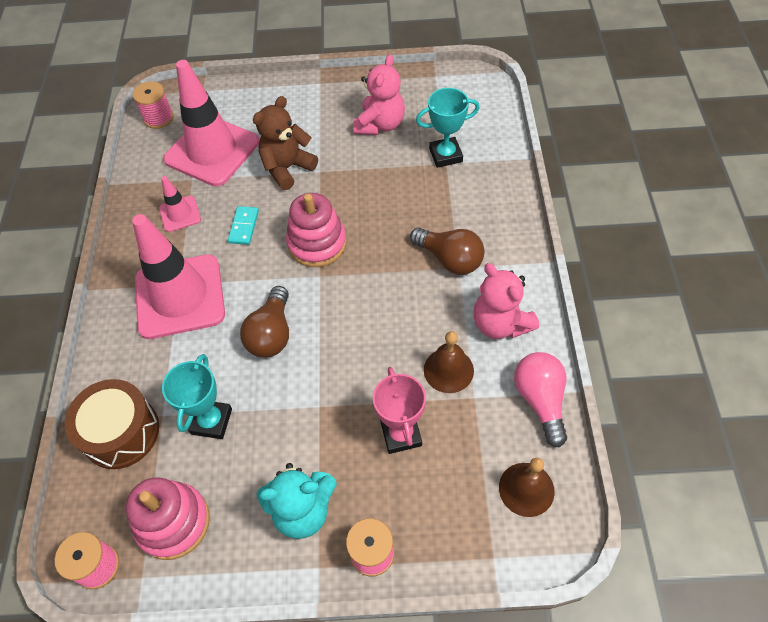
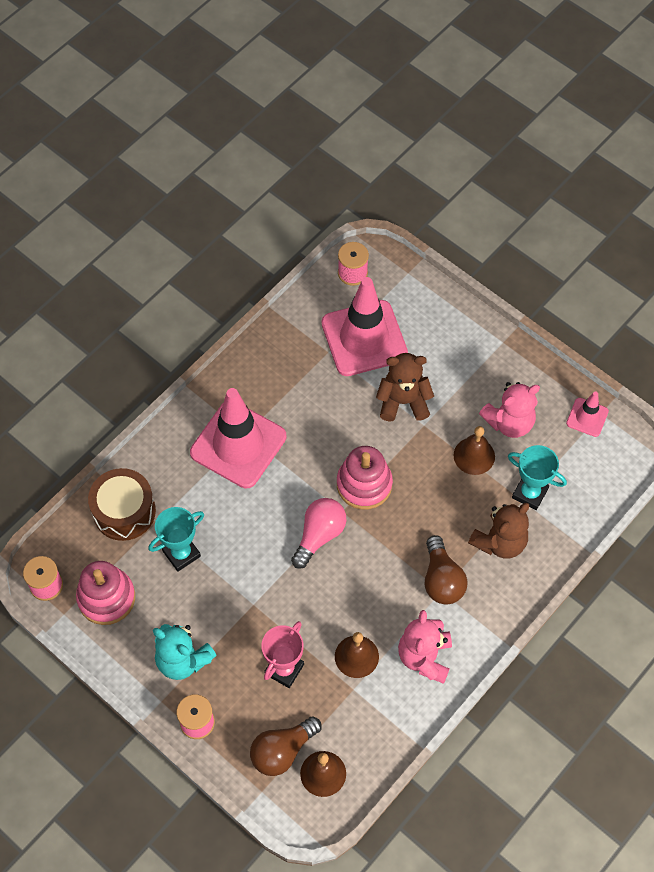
camera: 40 degrees right, 5 degrees up
(180, 214) = (294, 376): pink traffic cone -> pink traffic cone (587, 417)
(243, 227) = (327, 425): turquoise domino -> none
(271, 334) = (271, 526): brown light bulb -> brown light bulb (282, 751)
(379, 162) = (474, 456): none -> brown bell
(461, 201) = (499, 542): none -> brown teddy bear
(540, 400) = (392, 731): pink light bulb -> pink light bulb (319, 535)

